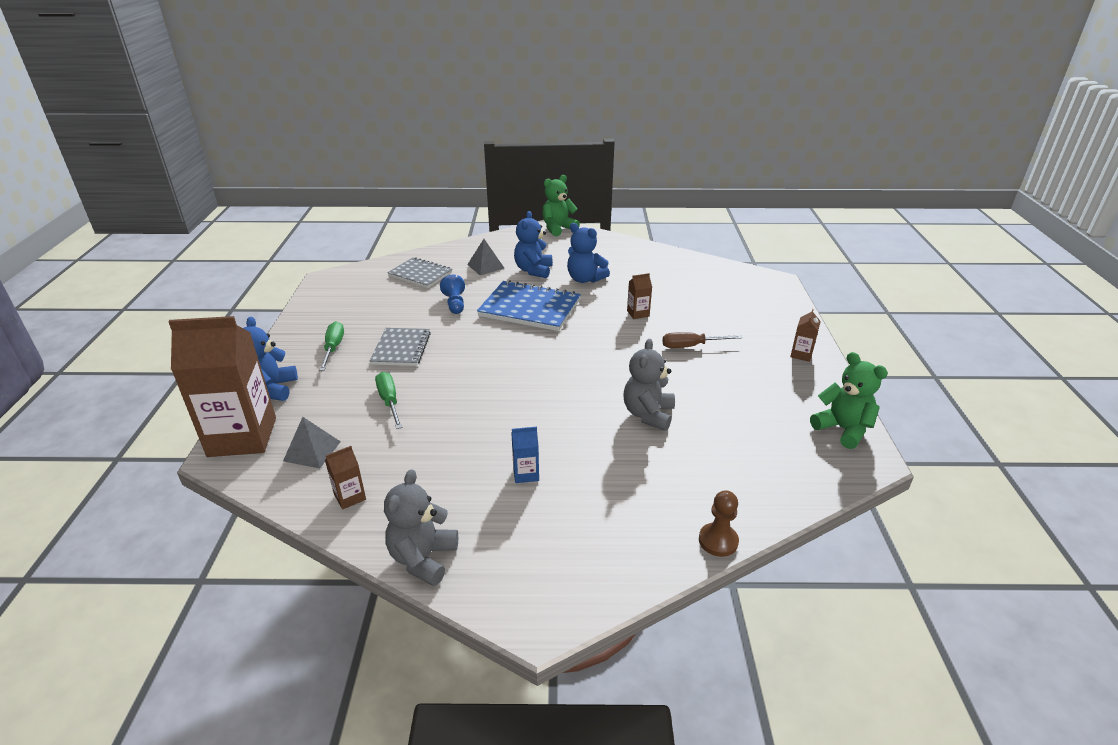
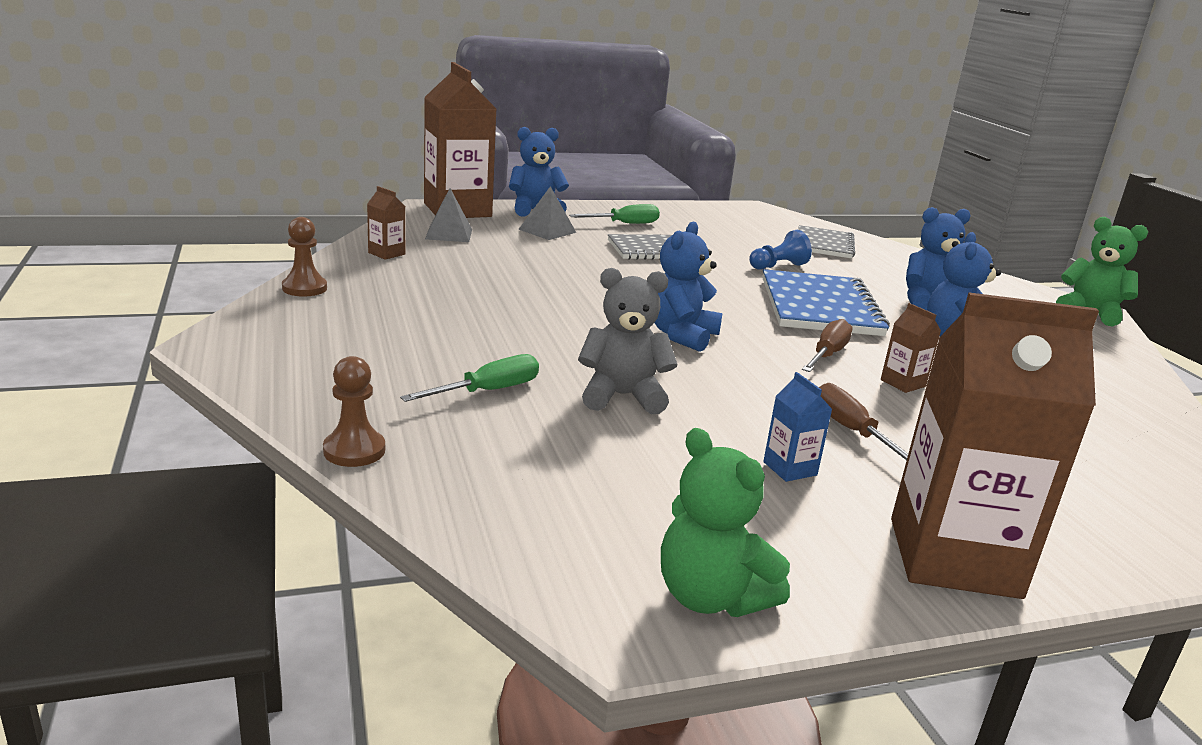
camera: 70 degrees right, 10 degrees down
(389, 401) = (547, 254): green screwdriver -> green screwdriver (487, 391)
(423, 558) = (304, 288): grey teddy bear -> brown pawn
(485, 266) = (896, 275): grey pyramid -> grey pyramid (547, 231)
(526, 474) = (452, 325): blue carton -> blue carton (790, 468)
(563, 372) = (681, 335): none -> blue teddy bear
(599, 326) = (827, 355): none -> brown screwdriver
(801, 354) = (953, 557): brown carton -> brown carton, size x2.45
(843, 429) = (711, 597): green teddy bear -> green teddy bear turned 105 degrees clockwise

